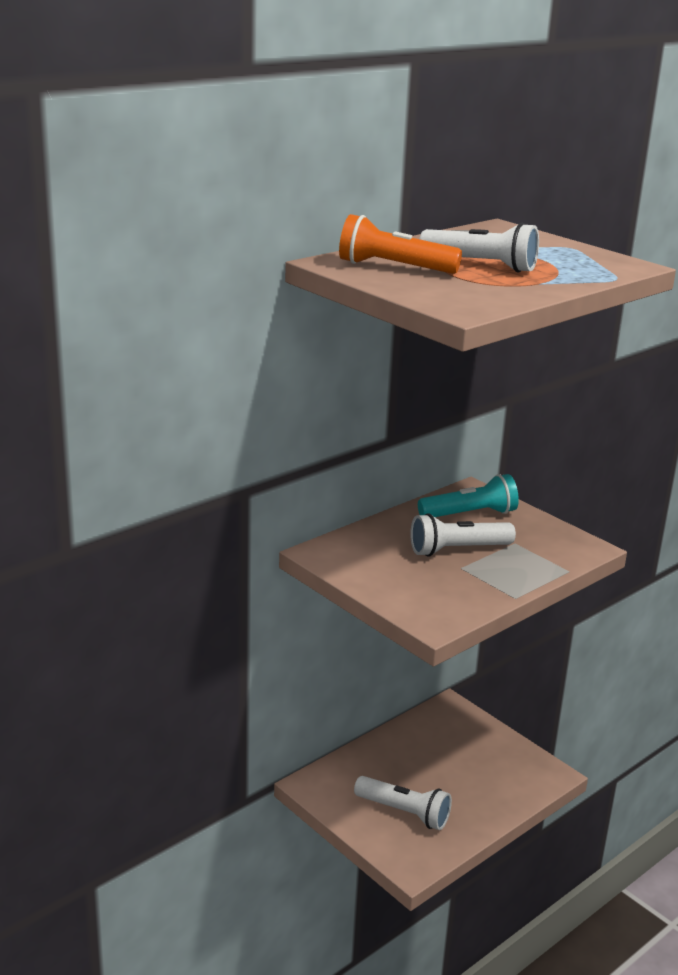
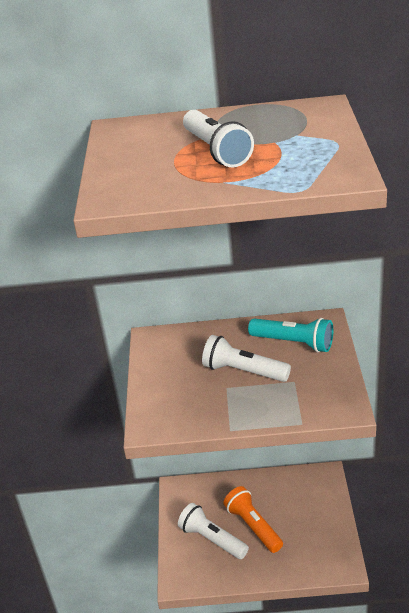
camera: 45 degrees right, 10 degrees up
(394, 268) = (146, 141): orange flashlight -> orange flashlight (253, 526)
(404, 812) = (212, 539): white flashlight -> white flashlight turned 150 degrees clockwise

